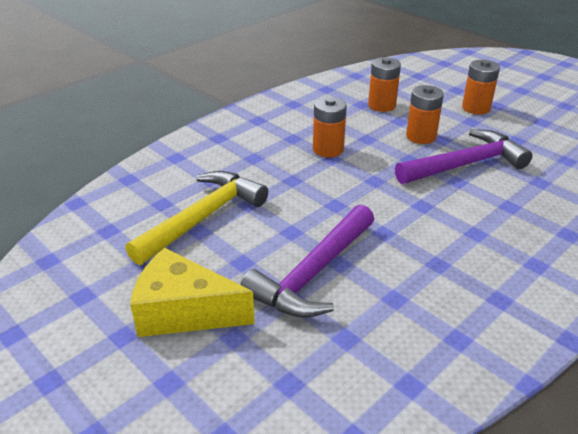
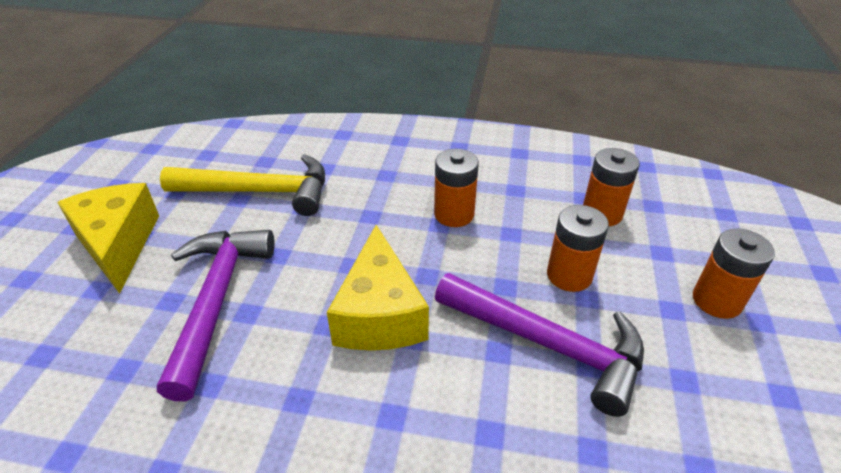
camera: 55 degrees right, 5 degrees up
(313, 273) = (216, 300): purple hammer -> purple hammer turned 90 degrees clockwise
(392, 209) = (379, 314): none -> yellow cheese

